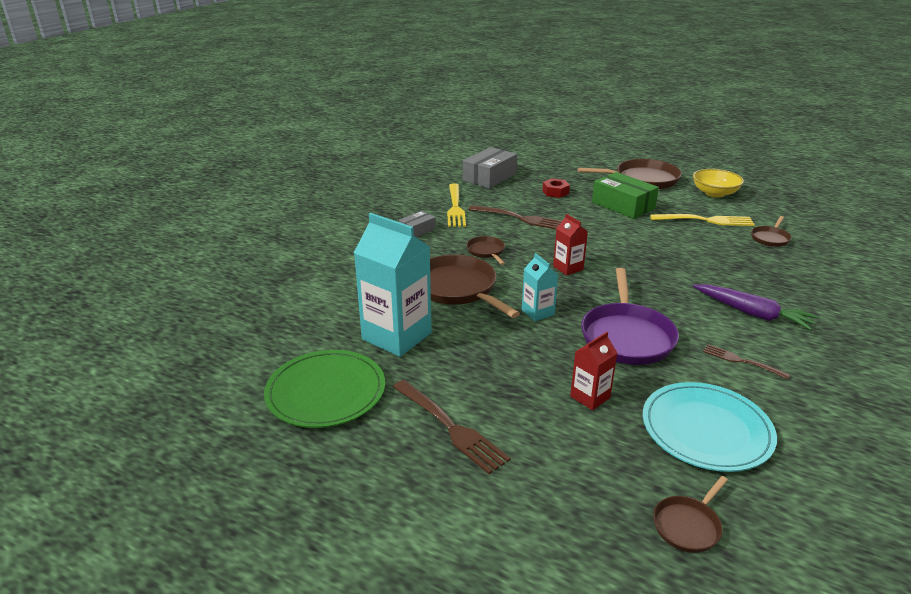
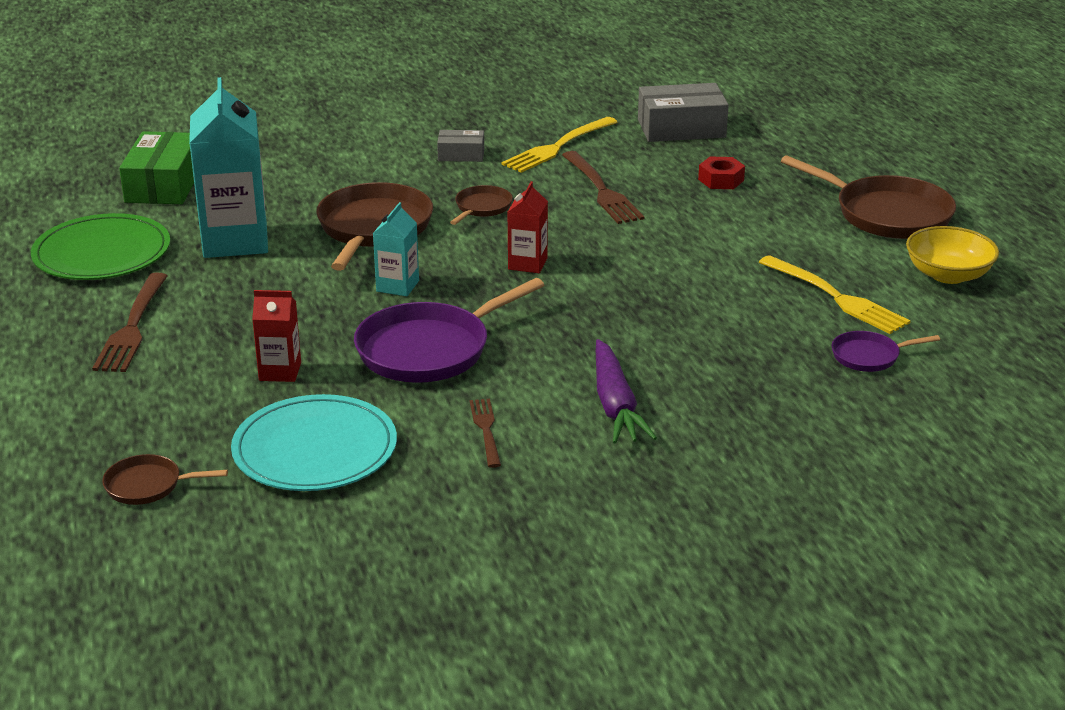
camera: 45 degrees right, 0 degrees up
(623, 205) = (770, 232): green box -> green box (164, 184)
(770, 238) = (869, 356): brown pan -> purple pan

